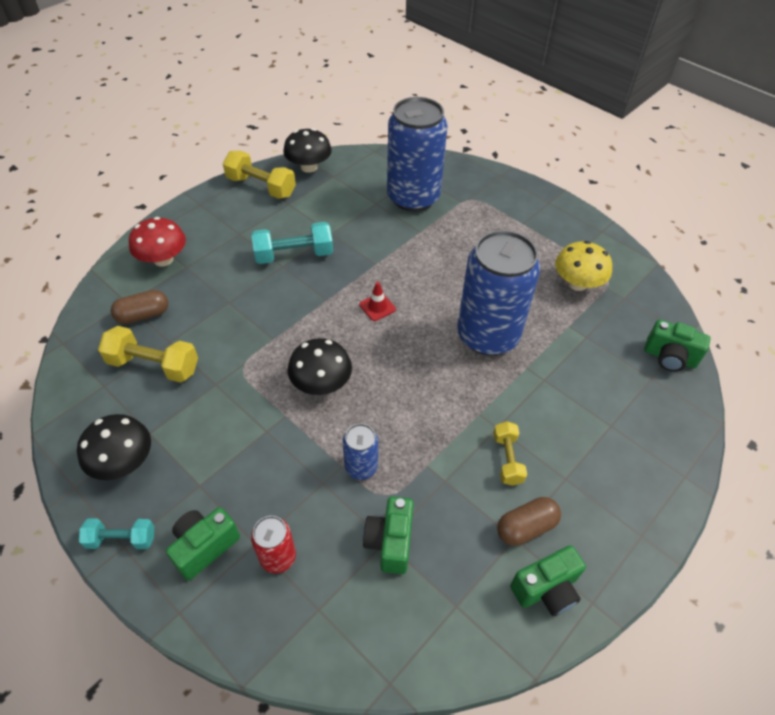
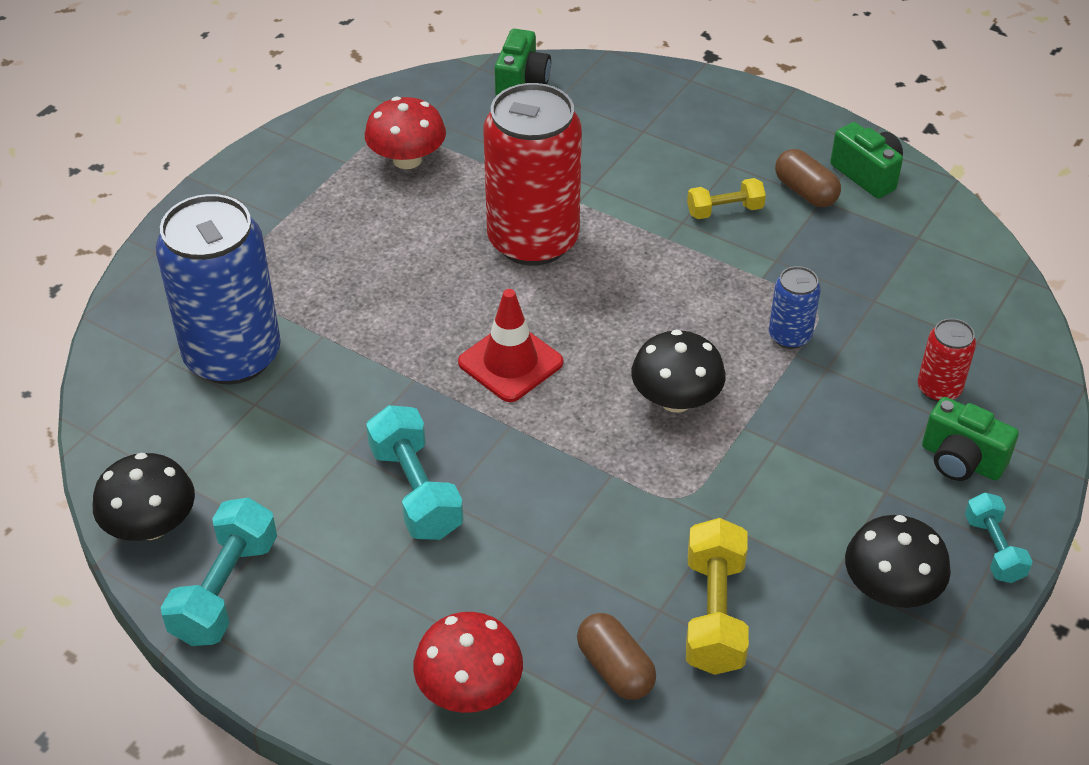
camera: 100 degrees left, 5 degrees down
(261, 187) = (225, 589): yellow dumbbell -> turquoise dumbbell
(377, 307) = (510, 362): red traffic cone -> red traffic cone, size x1.77
(390, 542) = (874, 296): green camera -> none
(487, 335) = (533, 240): blue can -> red can
(577, 283) = (407, 159): yellow mushroom -> red mushroom

